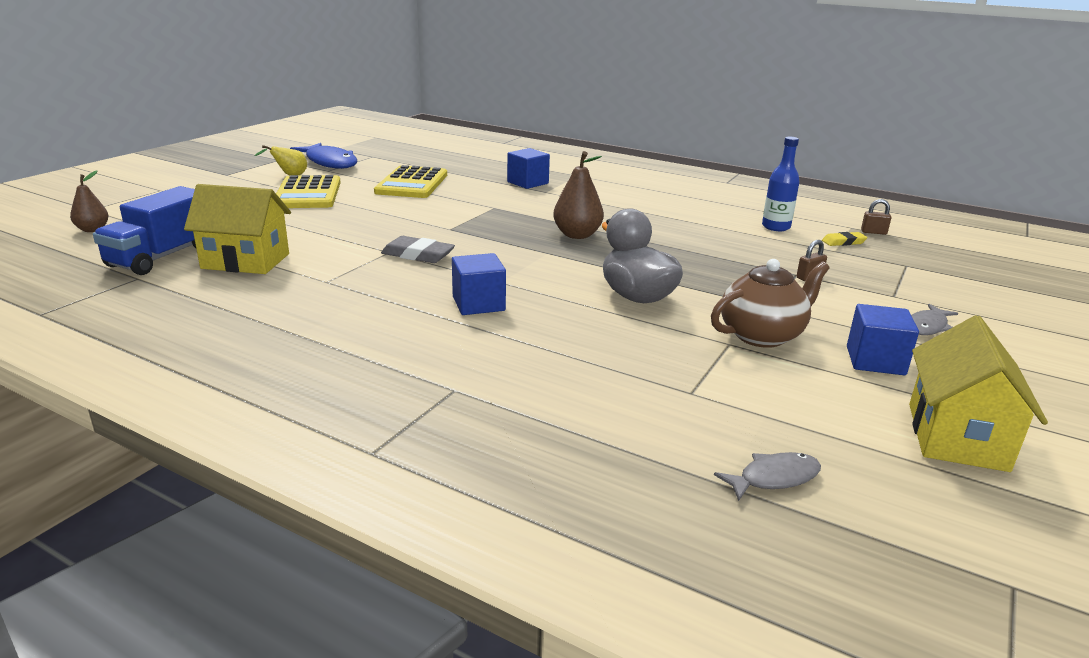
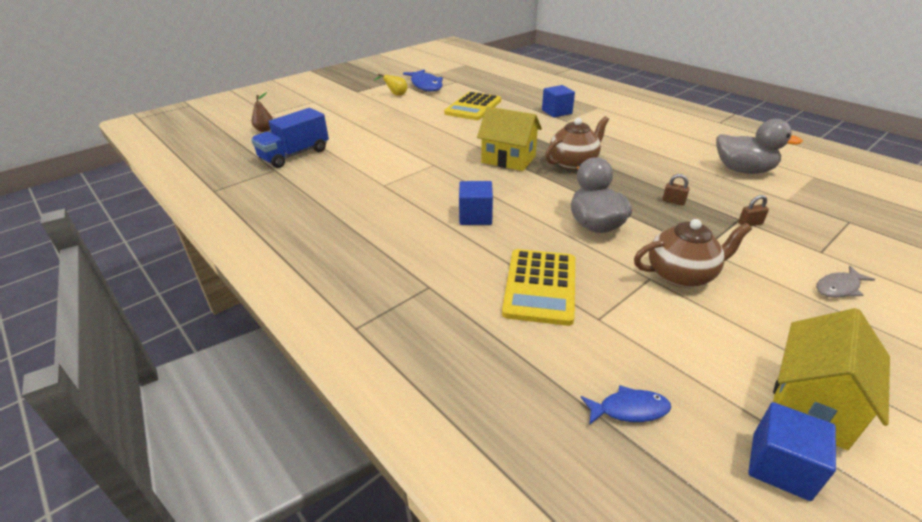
camera: 20 degrees right, 10 degrees up
(245, 261) = (341, 163): yellow house -> yellow house (508, 159)
(308, 194) = (401, 111): yellow calculator -> yellow calculator (540, 286)
(418, 255) = (451, 169): grey eraser -> none
(577, 235) = (573, 163): brown pear -> brown teapot
(774, 478) = (629, 409): grey fish -> blue fish
(776, 227) = (743, 170): blue bottle -> grey duck
(843, 242) = (799, 191): yellow eraser -> none
(873, 232) = (833, 184): brown padlock -> brown padlock (673, 201)
(875, 361) = (771, 315): blue cube -> blue cube (780, 466)

